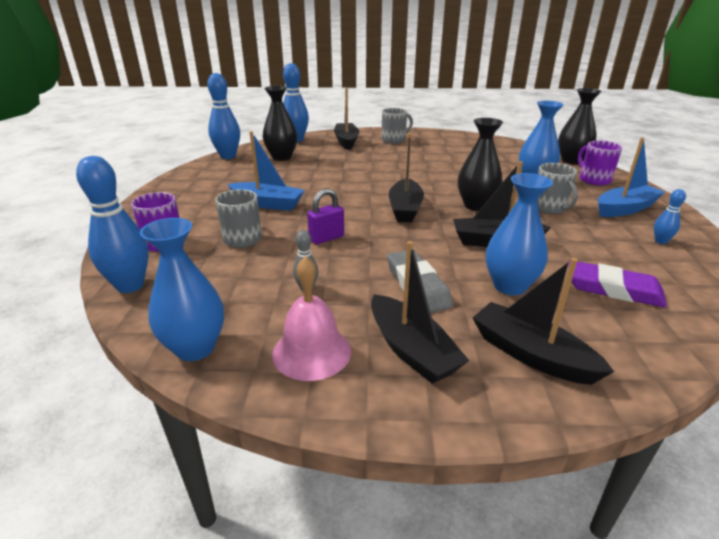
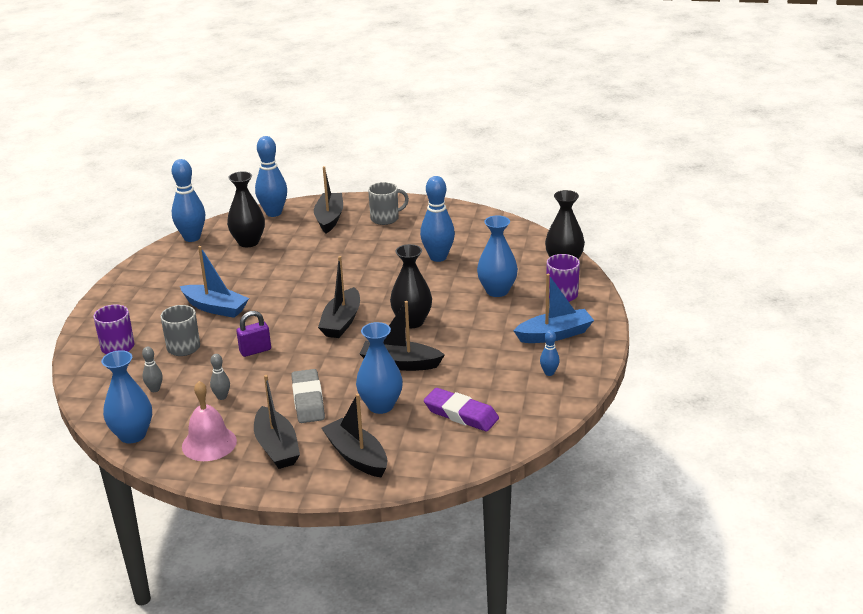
camera: 10 degrees right, 0 degrees up
(130, 286) = (90, 385): blue bowling pin -> blue bowling pin (438, 257)
(217, 285) = (155, 389): none -> grey bowling pin
(550, 208) = (481, 329): grey mug -> none

